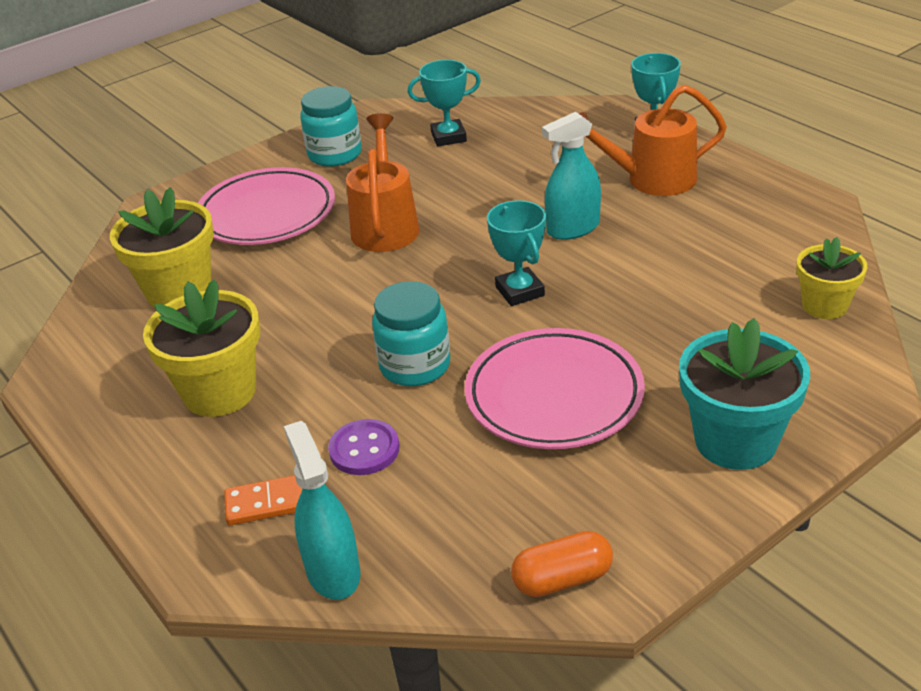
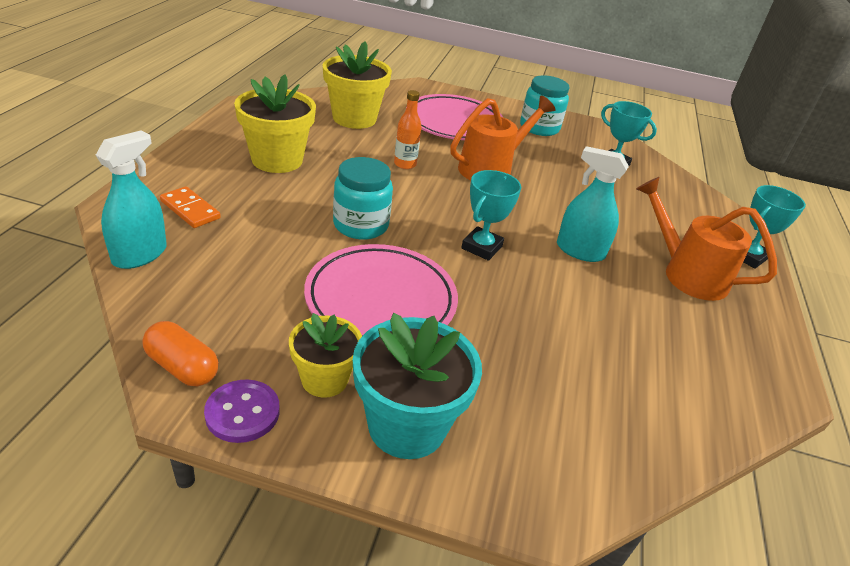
camera: 45 degrees right, 0 degrees up
(321, 287) = (405, 164): none -> orange bottle
(364, 449) = (262, 230): purple button -> purple button (242, 412)
(824, 305) = (643, 437): yellow flower pot -> yellow flower pot (324, 379)

